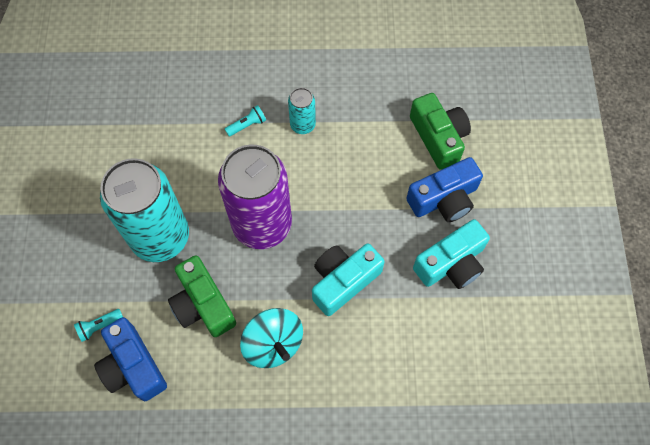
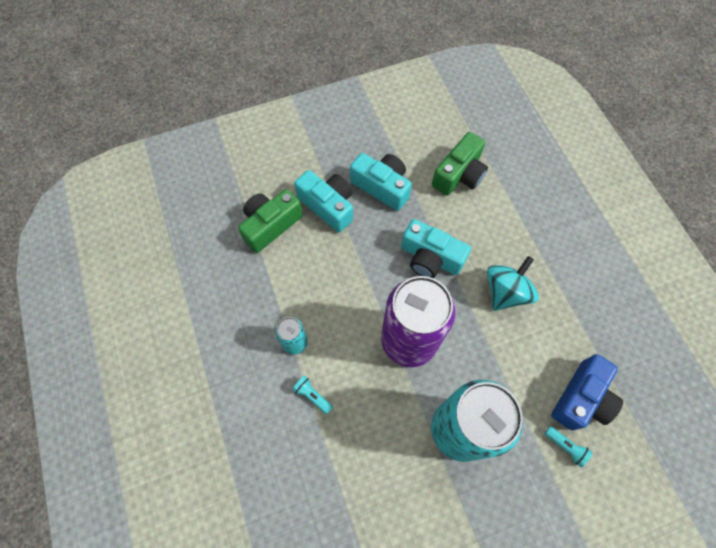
camera: 110 degrees left, 0 degrees up
(203, 304) = (502, 362): green camera -> green camera (459, 174)
(444, 199) = (328, 206): blue camera -> turquoise camera

